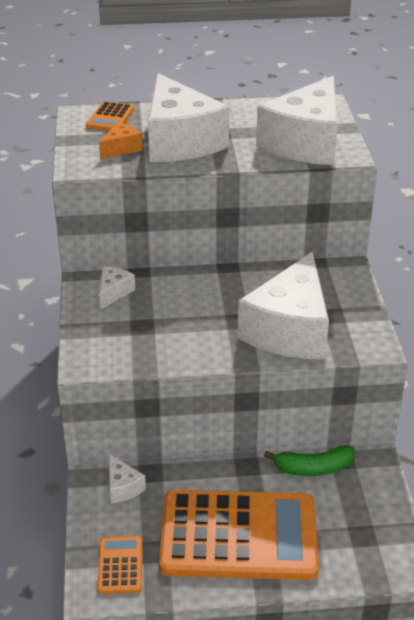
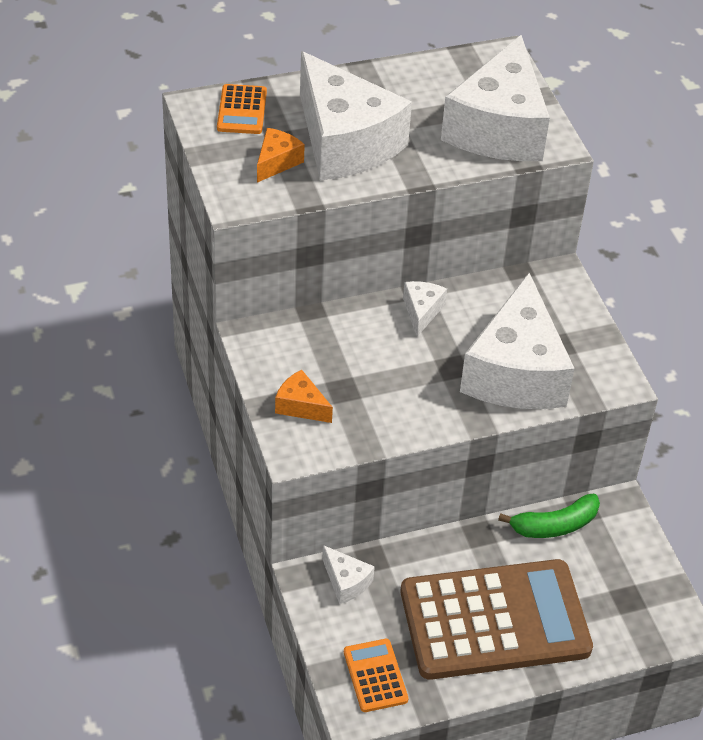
camera: 15 degrees left, 10 degrees up
(103, 333) = (301, 406): none -> orange cheese
(114, 292) = (291, 346): white cheese -> white cheese (422, 311)
(238, 536) = (494, 621): orange calculator -> brown calculator

